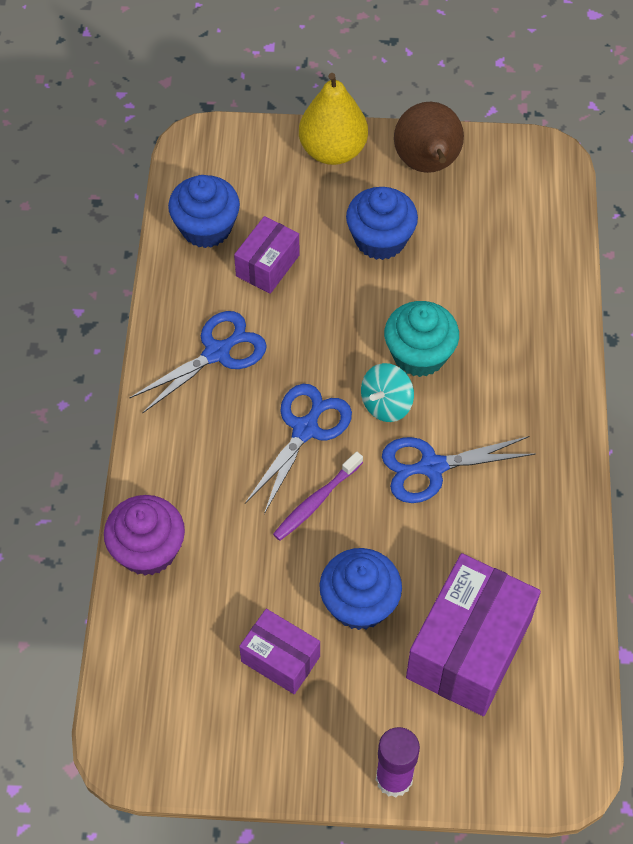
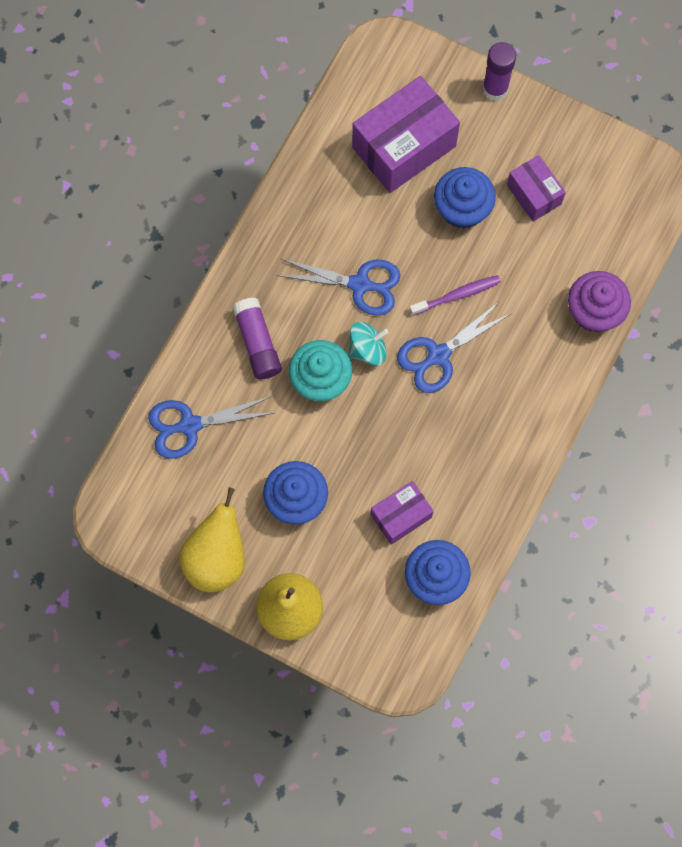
camera: 155 degrees left, 15 degrees up
(217, 352) = (477, 452): blue scissors -> blue scissors (189, 425)
(427, 165) = (217, 558): brown pear -> yellow pear
(506, 362) = (257, 343): none -> purple glue stick

